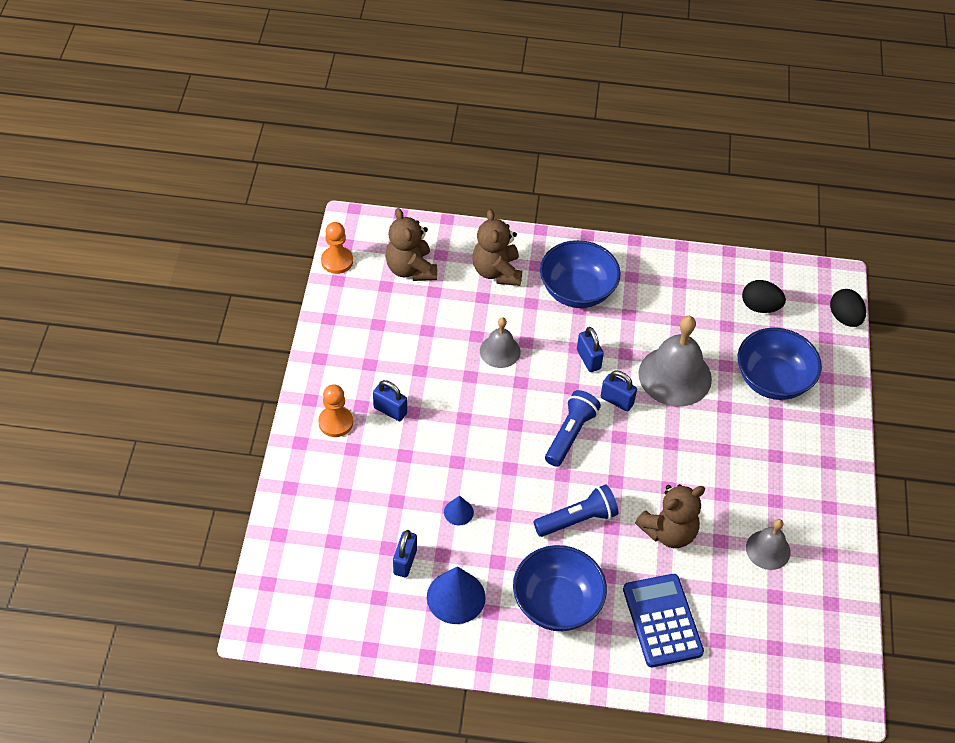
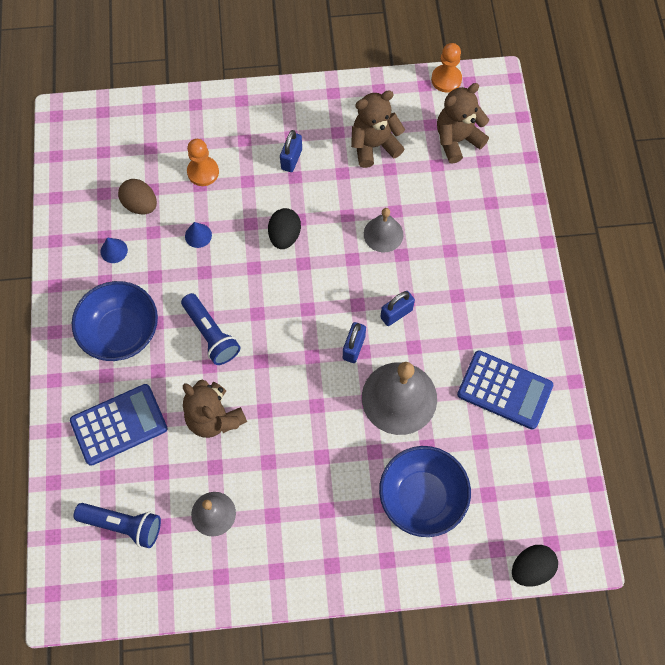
camera: 80 degrees right, 15 degrees up
(335, 422) = (268, 121): orange pawn -> orange pawn (203, 172)
(405, 561) = (140, 205): blue padlock -> brown egg
(456, 597) = (114, 250): blue cone -> blue cone, size x0.53
(497, 272) = (478, 213): brown teddy bear -> brown teddy bear (374, 145)
(570, 434) = (303, 312): blue flashlight -> blue flashlight (123, 525)
(577, 291) = (478, 289): blue bowl -> none
(681, 296) = (504, 390): none -> blue calculator
(760, 307) = (517, 473): black egg -> black egg (284, 236)

